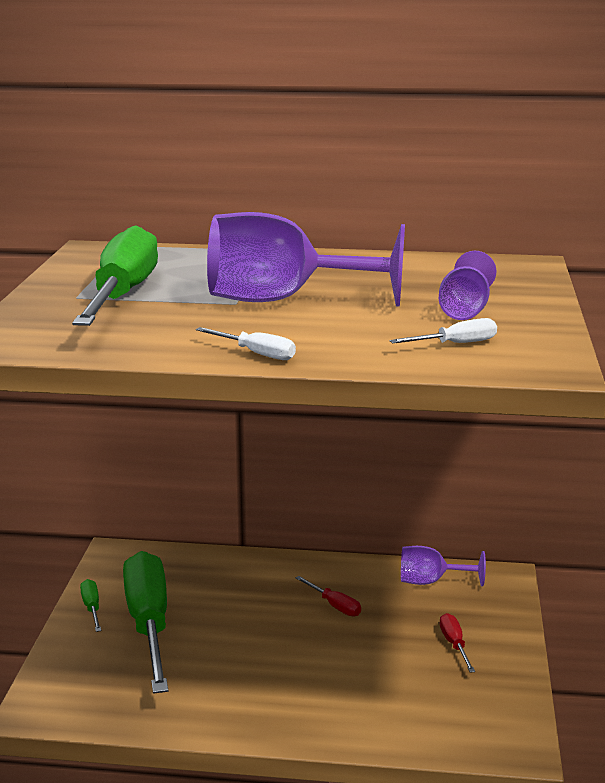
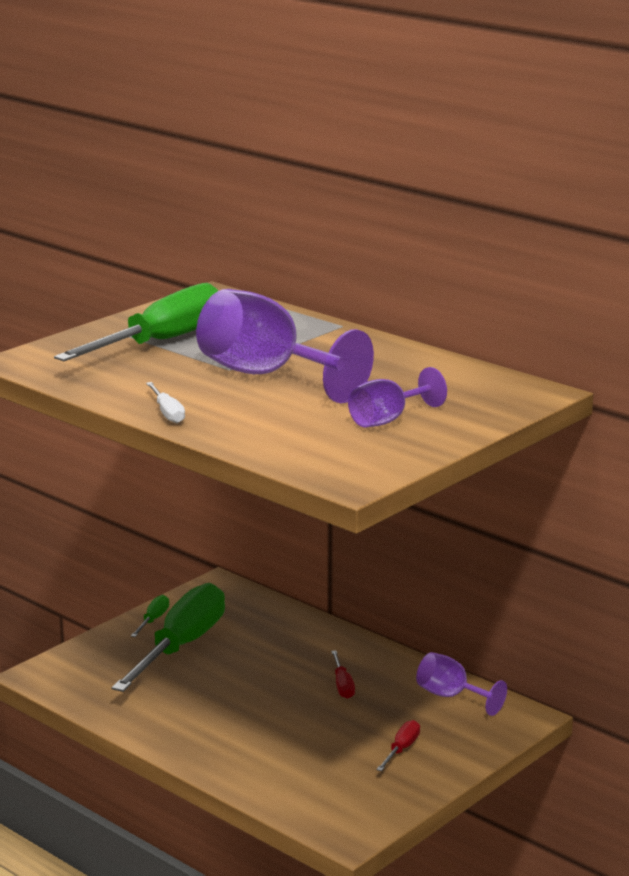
camera: 35 degrees right, 0 degrees up
(456, 344) = (321, 444): white screwdriver -> none

